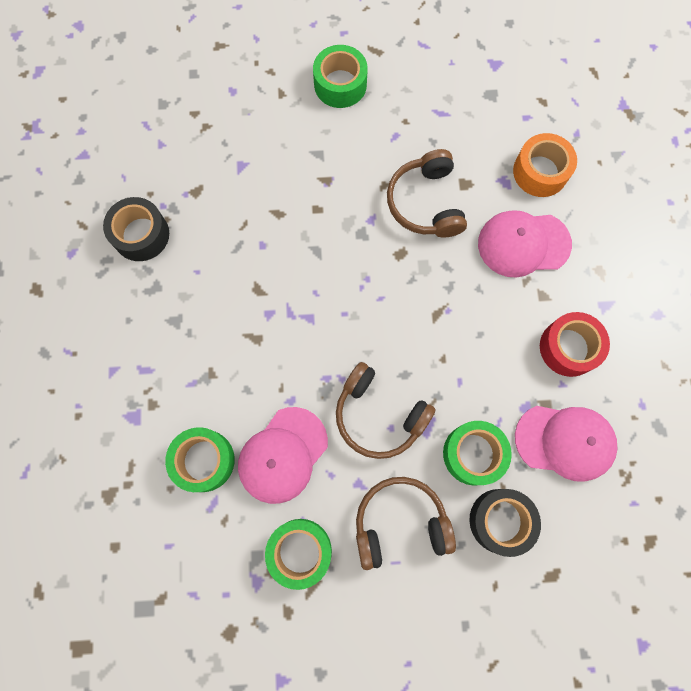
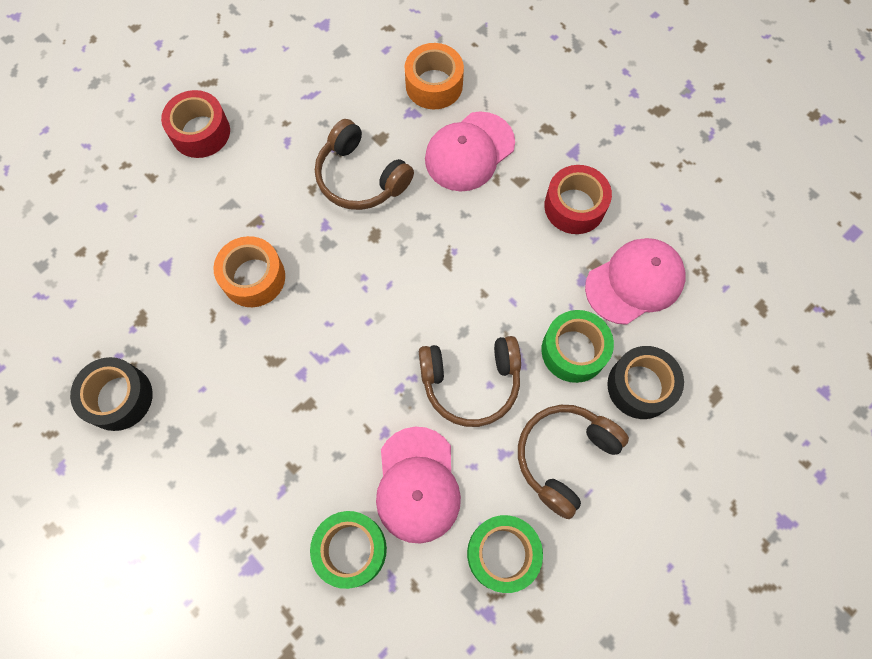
camera: 40 degrees left, 5 degrees down
(292, 219) = (253, 277): none -> orange tape
(340, 84) = (200, 132): green tape -> red tape

